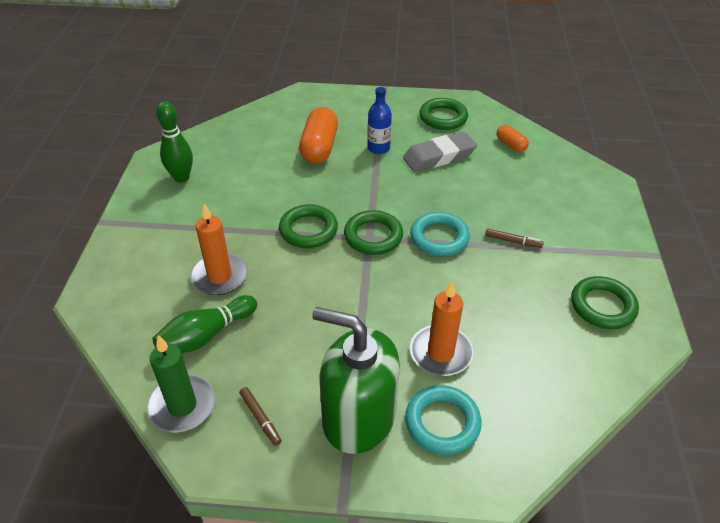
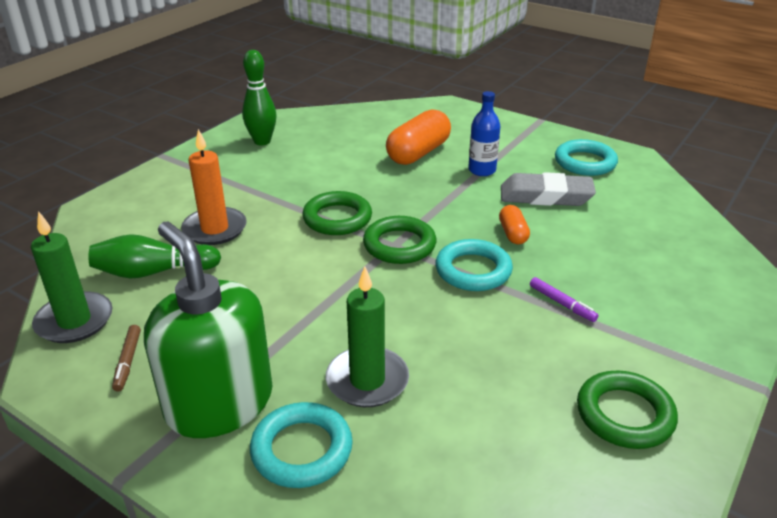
camera: 30 degrees right, 10 degrees down
(440, 353) = (367, 380): orange candle -> green candle
(443, 117) = (585, 162): green ring -> turquoise ring
(511, 145) = (649, 209): orange capsule -> orange capsule (513, 233)
(513, 241) = (562, 304): brown marker -> purple marker

